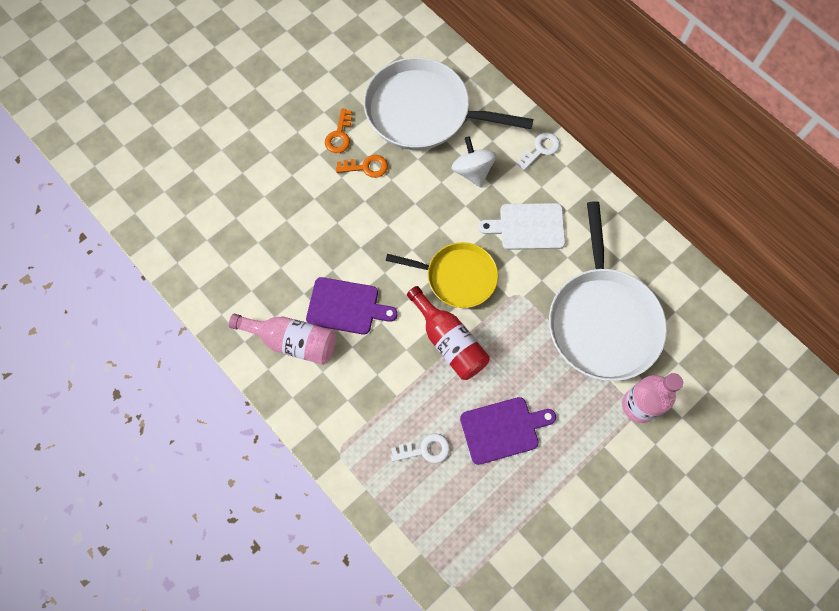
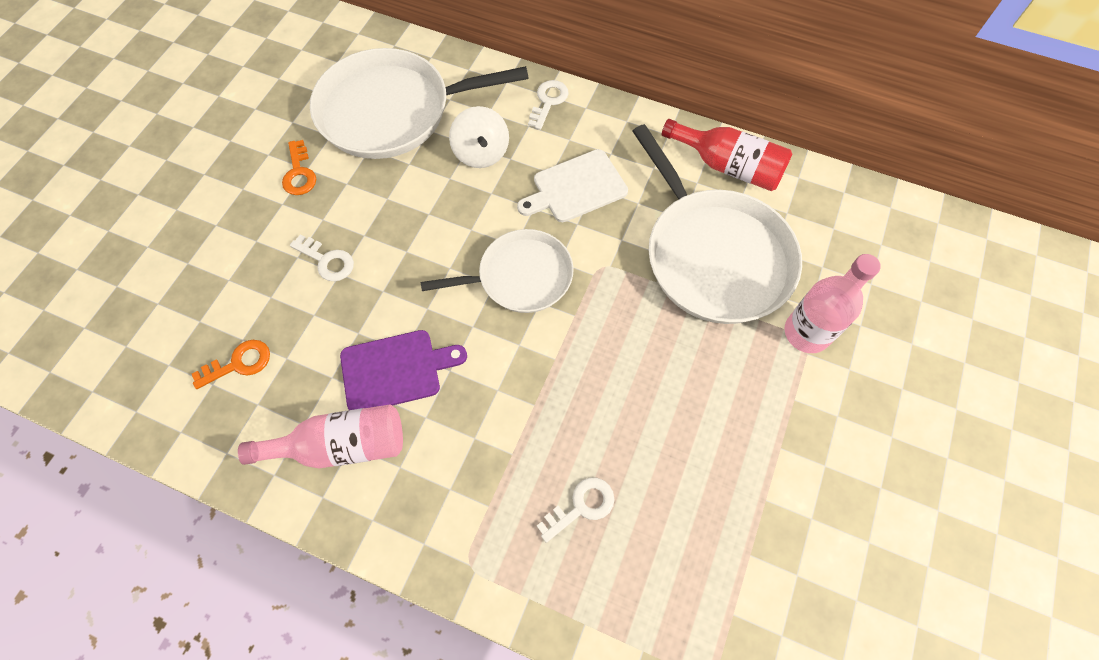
camera: 25 degrees left, 5 degrees down
(333, 209) = (327, 261): none -> white key
(366, 167) = (349, 196): orange key -> orange key (239, 363)
(449, 341) = (547, 357): red bottle -> red bottle (728, 166)
(457, 277) = (520, 277): yellow pan -> white pan
(472, 171) = (481, 153): white spinning top -> white spinning top turned 150 degrees counterclockwise
(503, 429) = (665, 434): purple cutting board -> none

